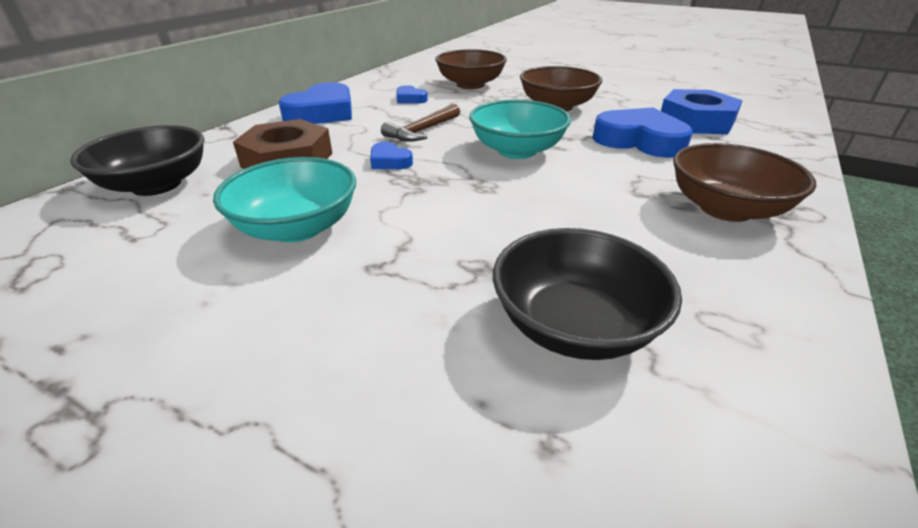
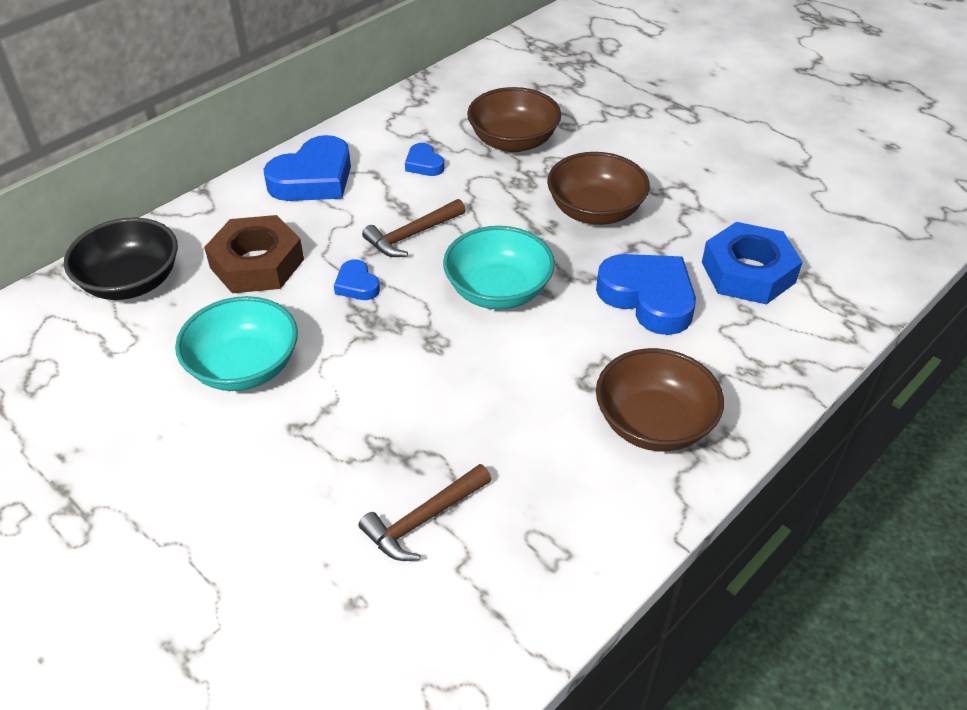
camera: 15 degrees right, 10 degrees up
(574, 325) = (423, 519): black bowl -> brown hammer

